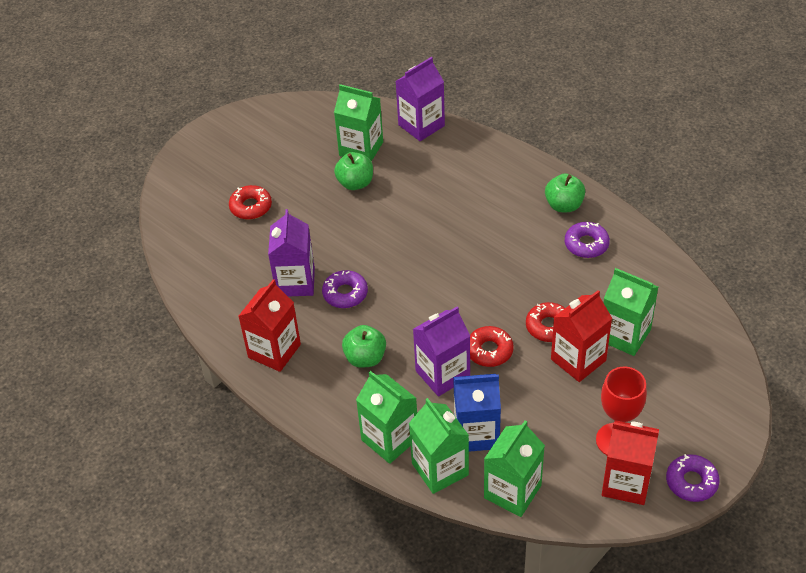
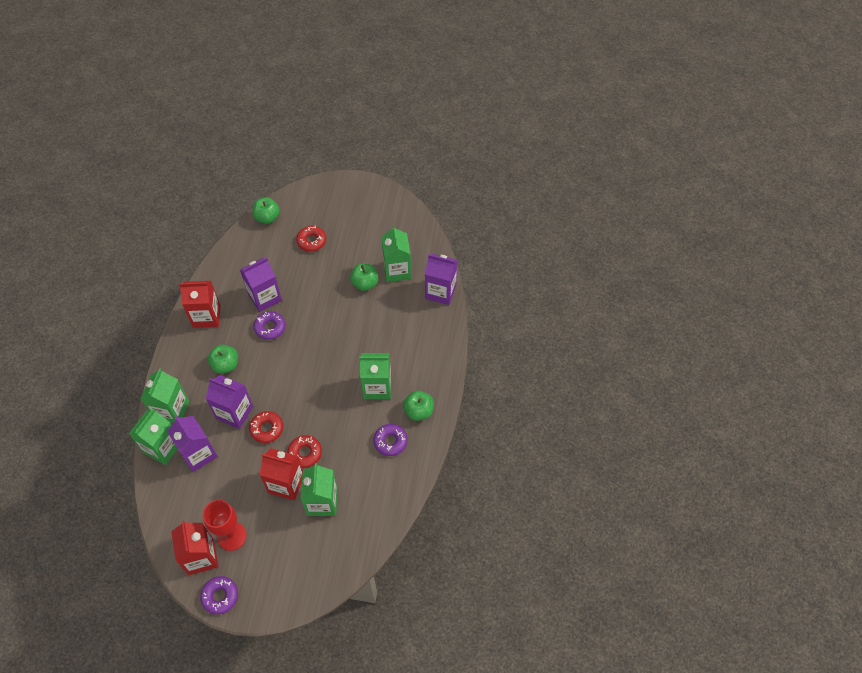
camera: 55 degrees right, 10 degrees up
(175, 235) = (267, 218): none -> green apple
(476, 433) = (198, 454): blue carton -> purple carton
(512, 491) = (164, 495): green carton -> green carton (377, 387)

